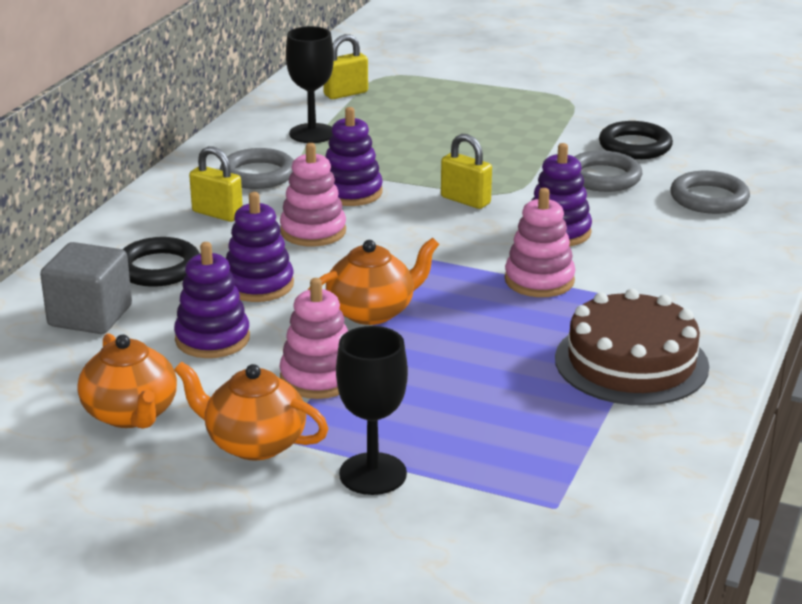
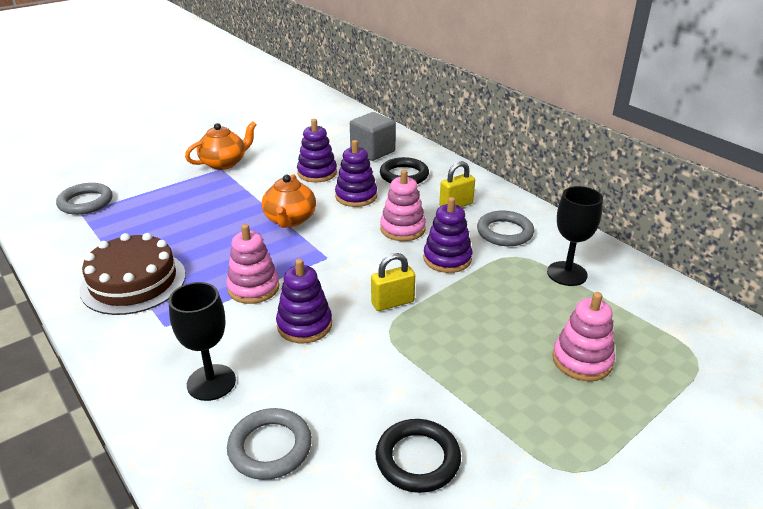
camera: 120 degrees right, 5 degrees up
(131, 414) = (280, 145): orange teapot -> none
(319, 378) = (250, 188): pink stacking toy -> pink stacking toy (582, 360)
(346, 94) = (653, 317): yellow padlock -> none
(373, 474) = (166, 180): black goblet -> black goblet (211, 382)
(603, 177) = (369, 397): grey ring -> grey ring (85, 202)

